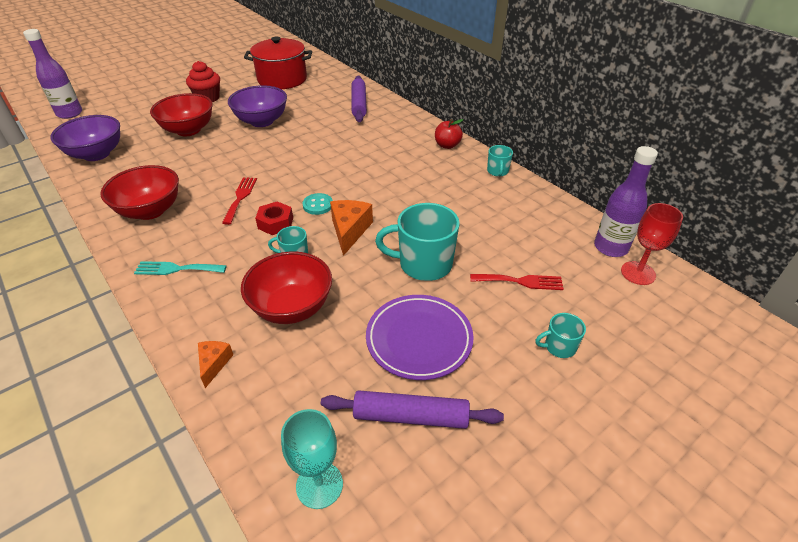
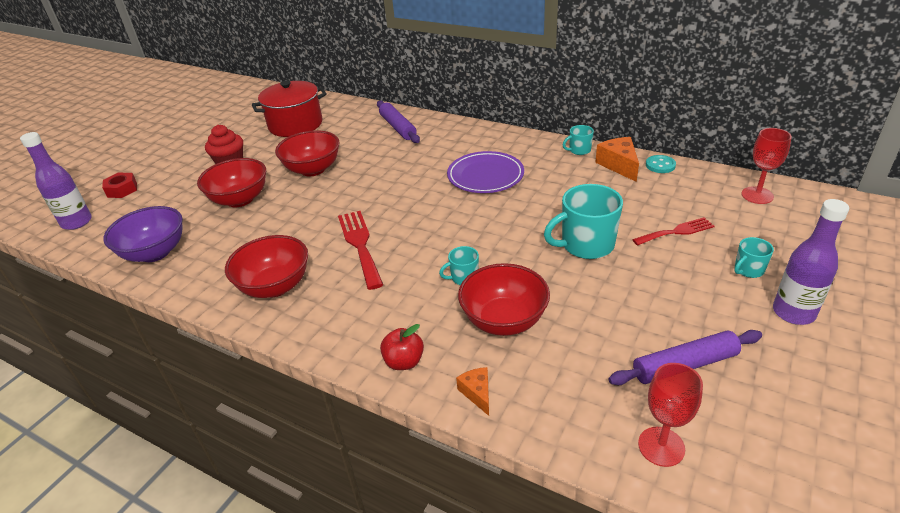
camera: 20 degrees left, 5 degrees down
(176, 269) = (358, 328): turquoise fork -> none
(240, 198) = (360, 245): red fork -> red fork, size x1.53
(262, 121) = (313, 169): purple bowl -> red bowl
(275, 223) = (418, 255): red nut -> red nut (122, 190)
(318, 205) = (444, 227): turquoise button -> turquoise button (660, 165)
(319, 485) = (661, 446): turquoise goblet -> red goblet
(349, 231) = (495, 239): orange cheese -> orange cheese (619, 165)
(419, 339) = (637, 305): purple plate -> purple plate (485, 176)
(447, 145) = (515, 141): red apple -> red apple (404, 362)
(497, 171) = (579, 150): turquoise mug -> turquoise mug turned 90 degrees clockwise
(610, 247) = (721, 183): purple bottle -> purple bottle (793, 313)

